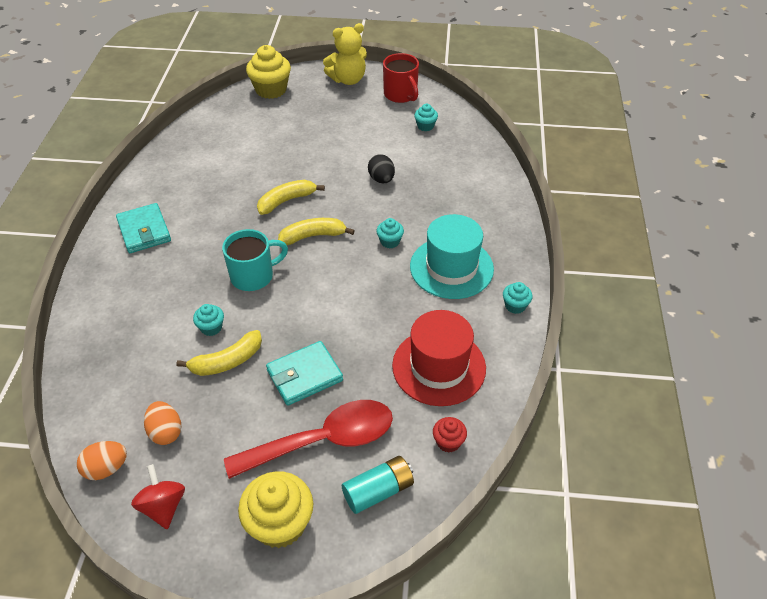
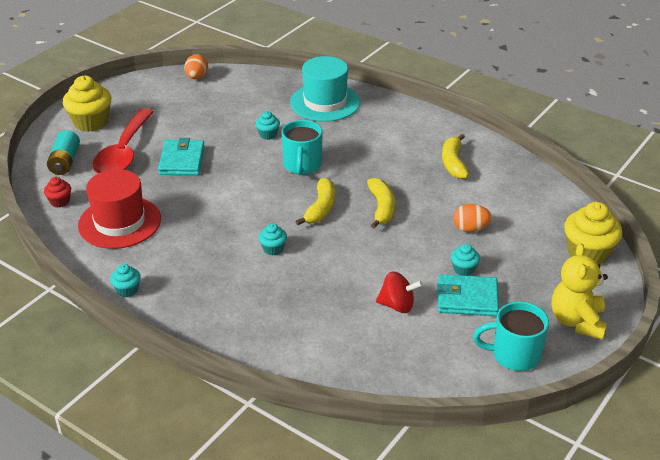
camera: 120 degrees right, 10 degrees down
(144, 231) = (404, 128): turquoise wallet -> turquoise wallet (467, 298)
(163, 506) = (150, 89): red spinning top -> red spinning top (397, 305)
(166, 432) = (199, 100): orange egg -> orange egg (470, 229)
(227, 361) = (230, 134): yellow banana -> yellow banana (453, 163)
(381, 179) = (364, 277): black egg -> none
(401, 95) = (514, 355): red mug -> turquoise mug
(425, 126) = (433, 348): turquoise cupcake -> turquoise cupcake (463, 269)
(451, 267) = (206, 272): turquoise hat -> turquoise hat (325, 102)

